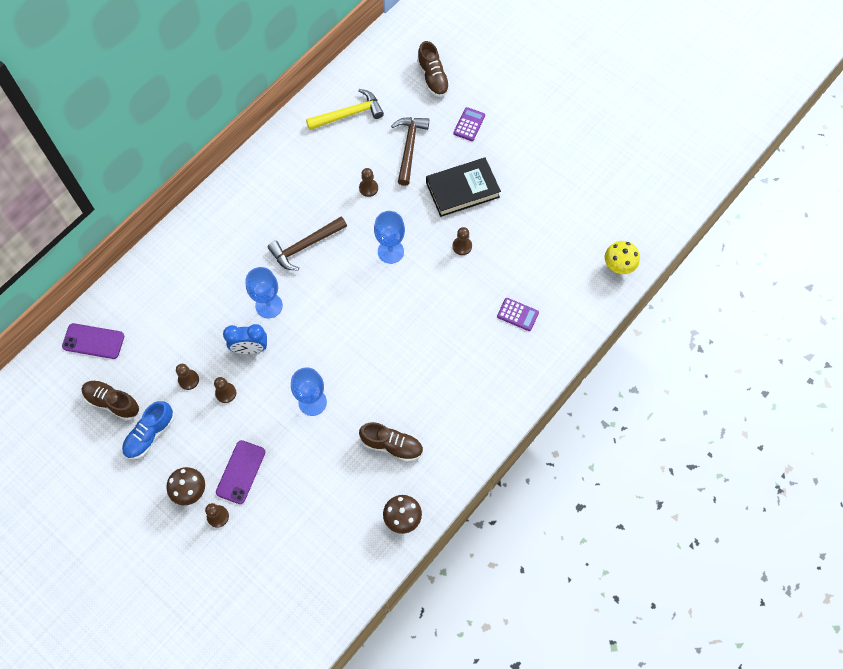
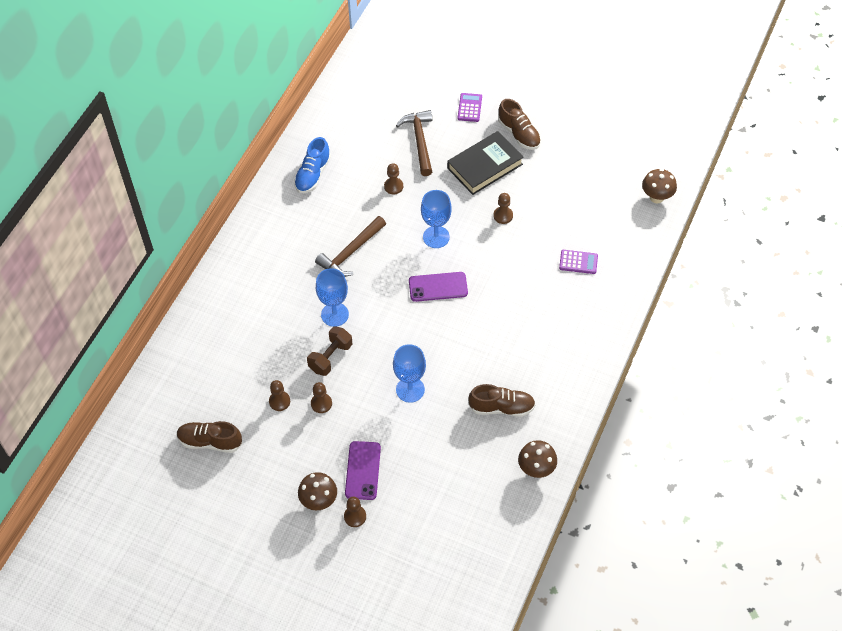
camera: 15 degrees left, 10 degrees down
(93, 341) = (169, 391): purple phone -> purple phone (438, 287)
(150, 434) = (259, 461): blue shoe -> blue shoe (313, 175)
(250, 348) = (330, 357): blue clock -> brown dumbbell
(348, 114) = (349, 126): yellow hammer -> none
(433, 78) = (419, 75): brown shoe -> brown shoe (519, 134)
(618, 267) = (656, 197): yellow mushroom -> brown mushroom

